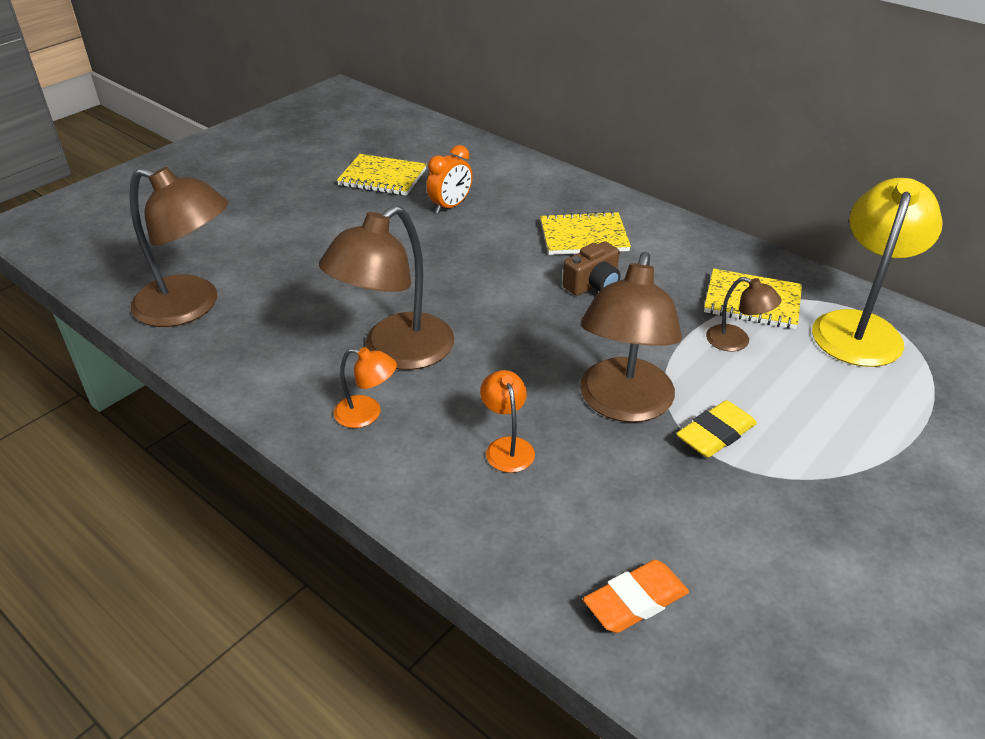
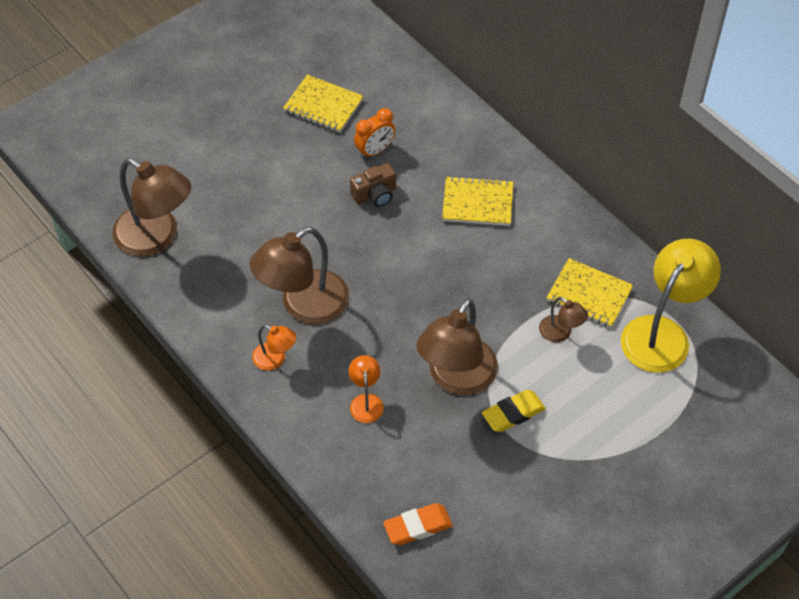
camera: 10 degrees right, 15 degrees up
(593, 284) = (469, 258): brown camera -> brown camera (375, 195)

